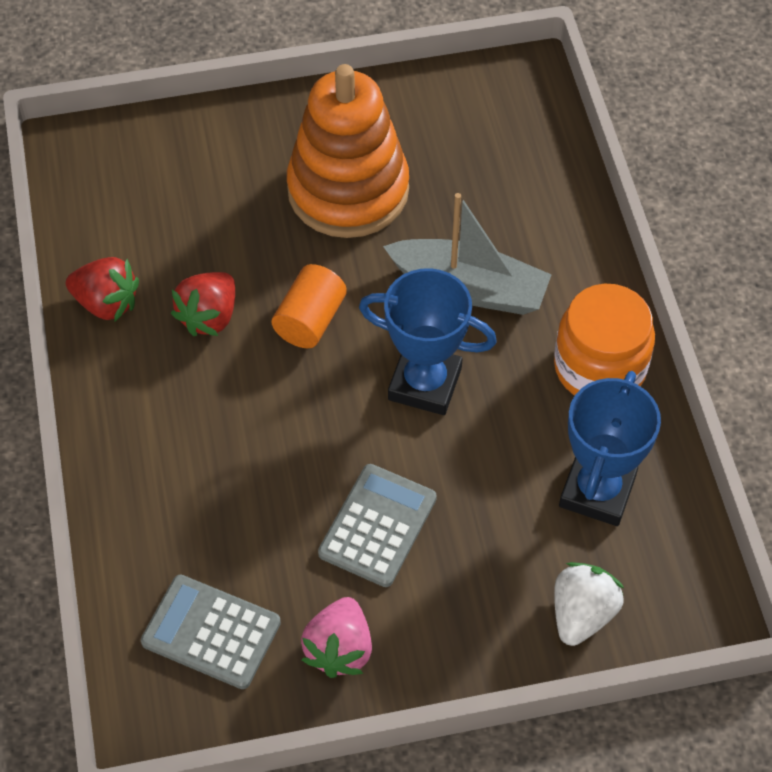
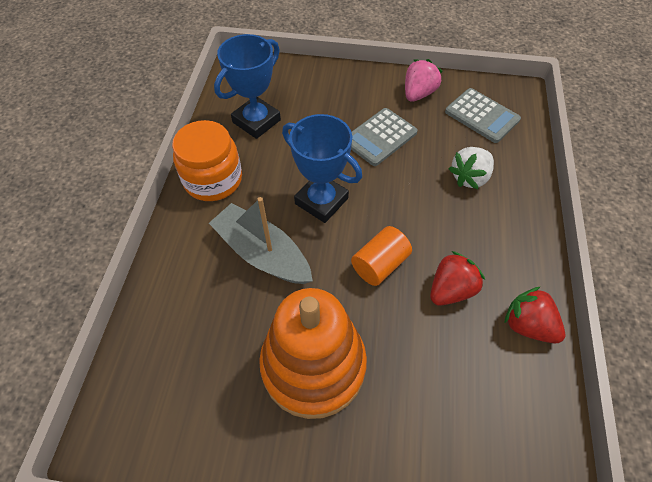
camera: 160 degrees left, 0 degrees up
(582, 614) = (296, 77): white strawberry -> white strawberry (469, 177)

